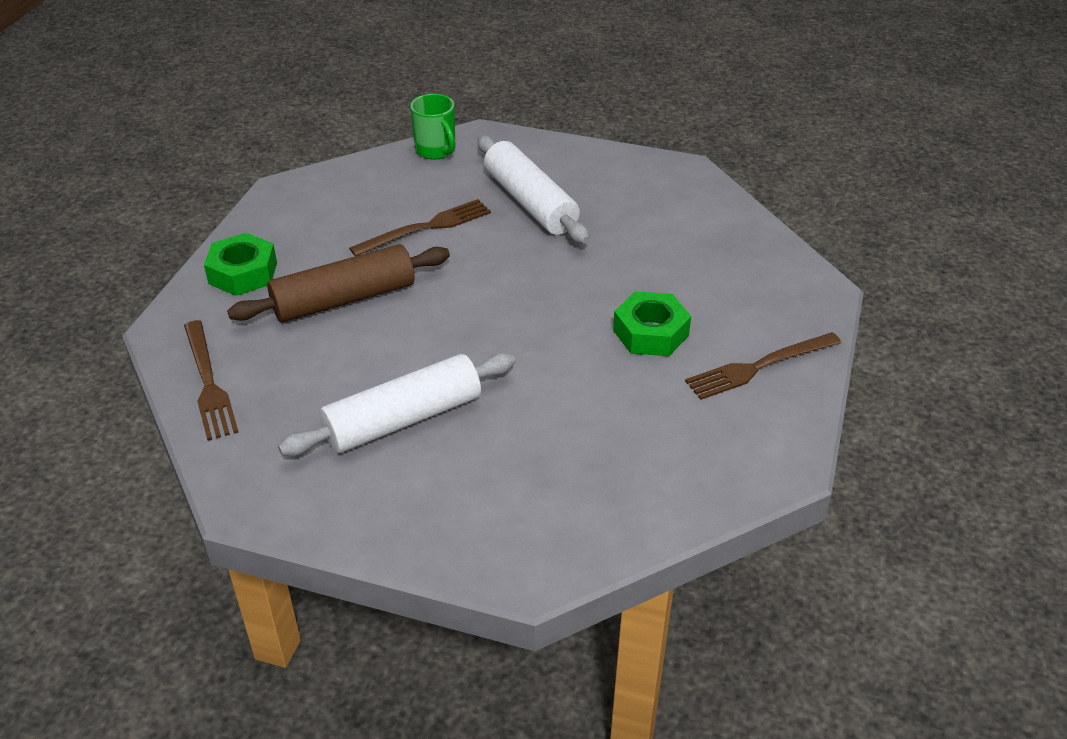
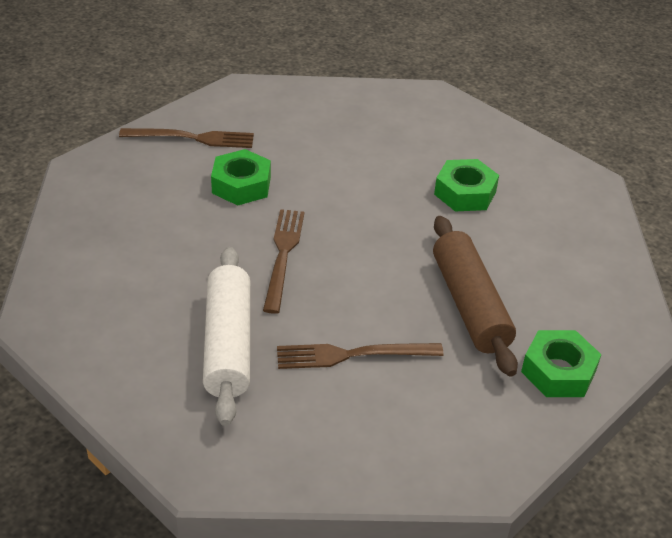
camera: 155 degrees left, 0 degrees up
(208, 383) = (608, 271): brown fork -> brown fork (283, 256)
(344, 299) = (469, 305): brown rolling pin -> brown rolling pin turned 75 degrees clockwise
(403, 419) = (465, 193): white rolling pin -> green nut
(436, 150) = (272, 469): green mug -> none

